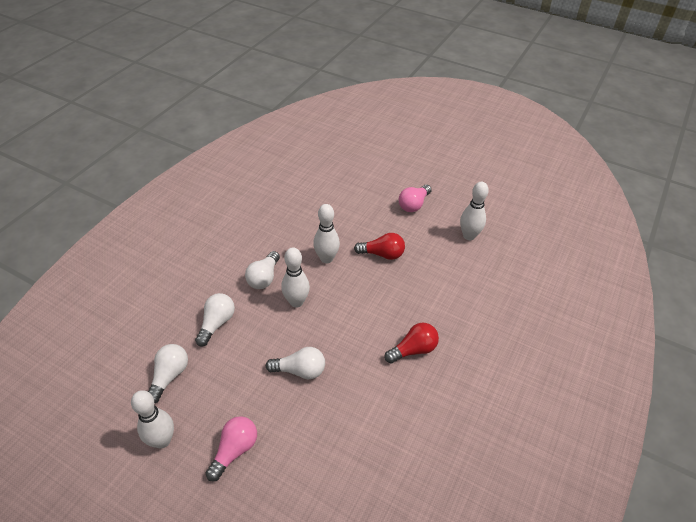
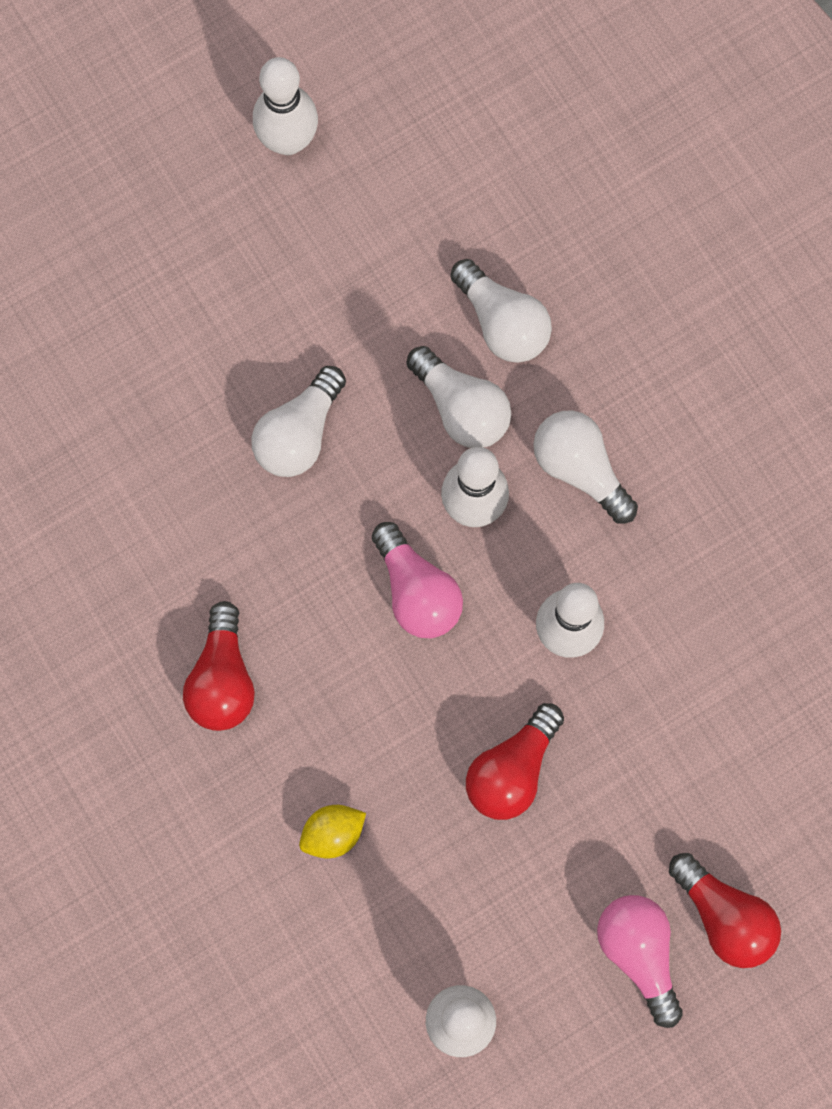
camera: 120 degrees right, 30 degrees up
(169, 376) = (419, 192): white light bulb -> white light bulb (461, 407)
(234, 450) = (200, 251): pink light bulb -> pink light bulb (416, 591)
(388, 191) = (724, 916): none -> red light bulb
(440, 292) = (333, 833): none -> yellow lemon

